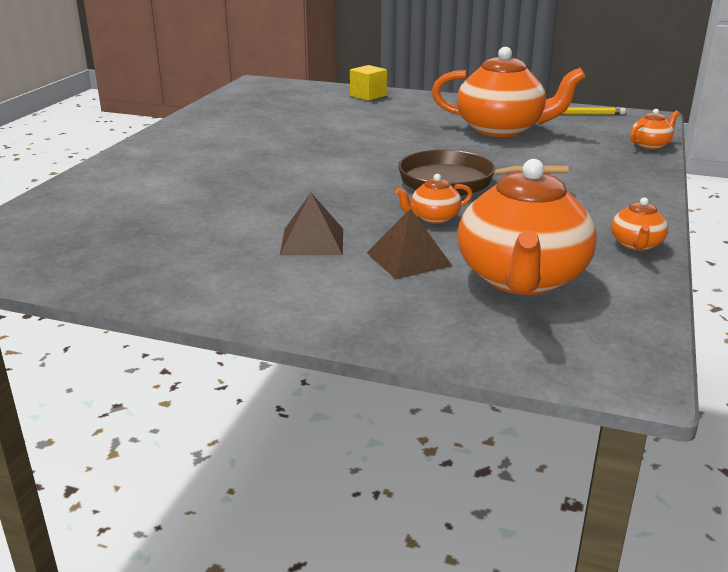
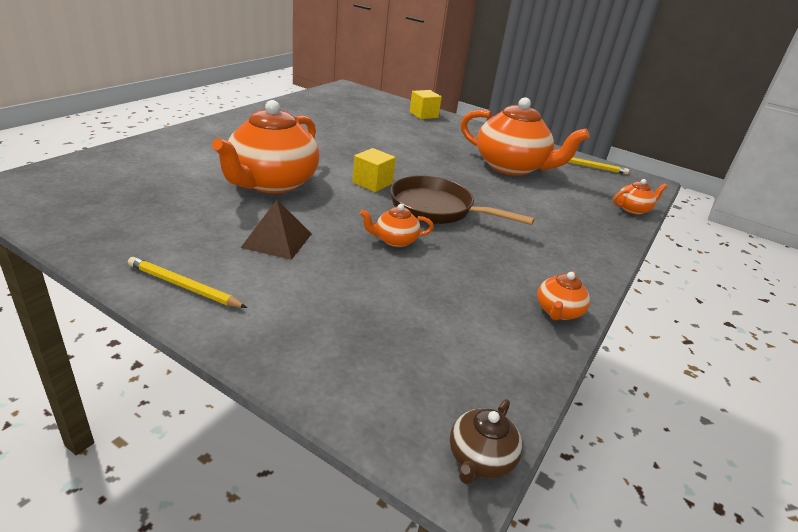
camera: 10 degrees right, 5 degrees up
(253, 298) = (184, 286): none -> yellow pencil
(367, 171) = (372, 183): none -> yellow cube
(409, 259) = (344, 277): brown pyramid -> none
(521, 279) = (428, 324): orange teapot -> orange teapot (272, 183)
(645, 366) = (480, 459): none -> brown teapot

